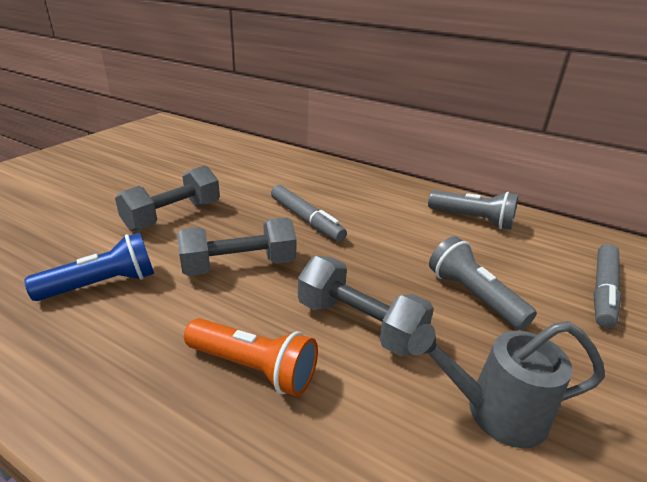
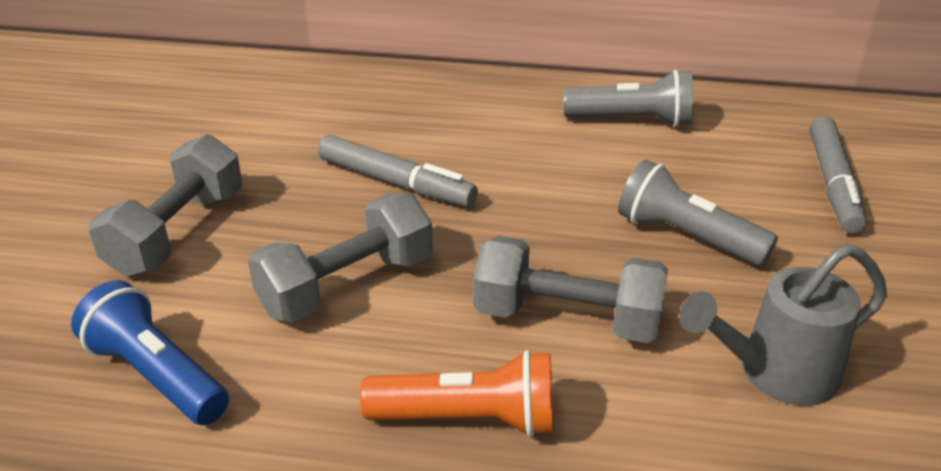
camera: 20 degrees left, 5 degrees up
(103, 284) = (156, 375): blue flashlight -> blue flashlight turned 90 degrees counterclockwise

